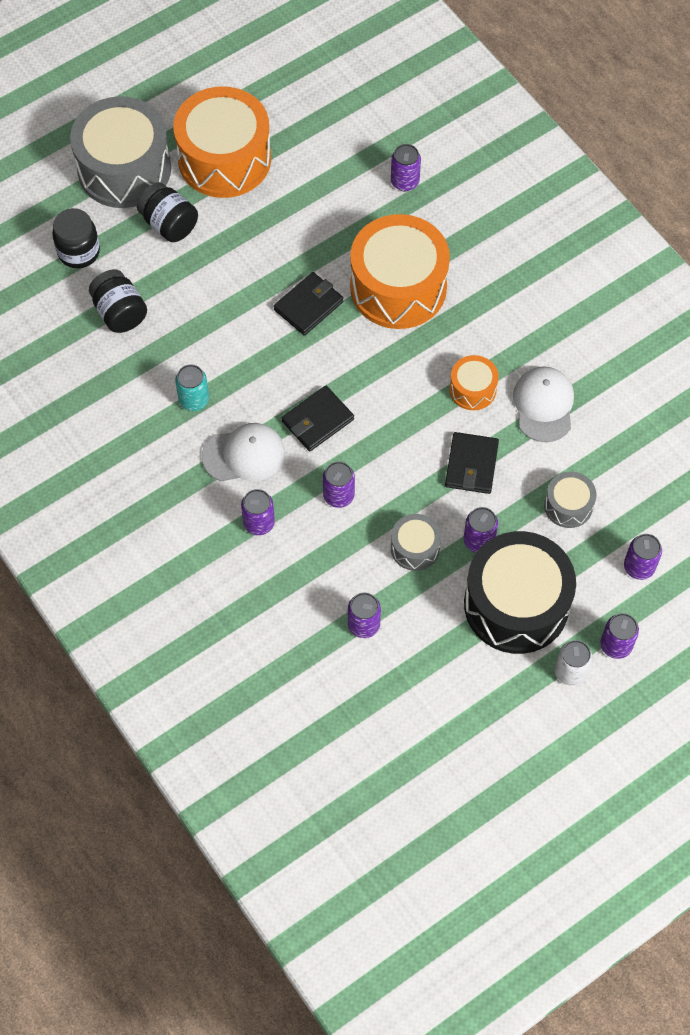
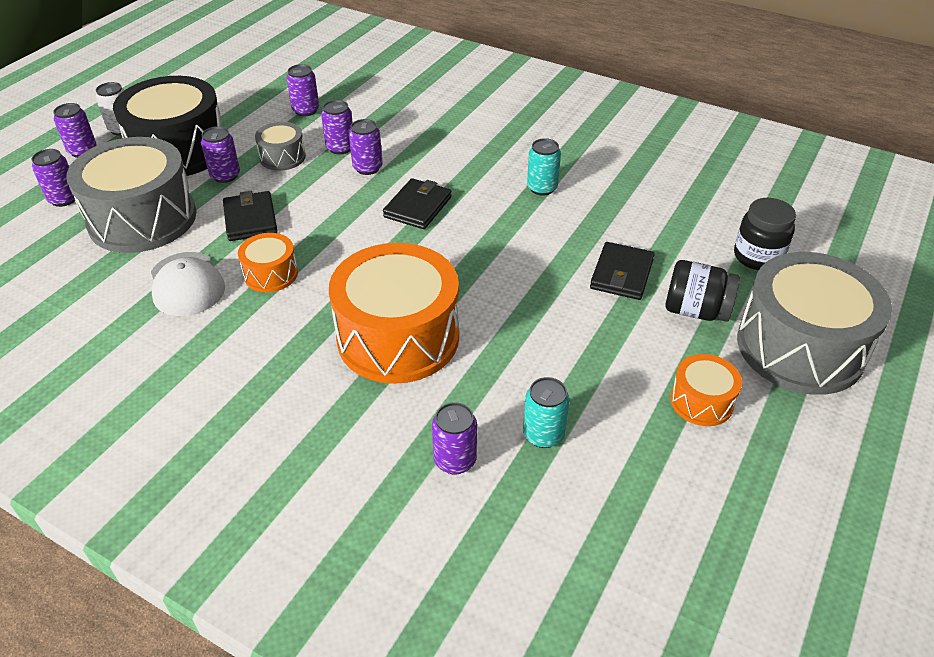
camera: 155 degrees right, 20 degrees down
(120, 313) = (667, 224): black jar -> none
(224, 159) = (701, 401): orange drum -> orange drum, size x0.47
(244, 454) = (469, 168): white cap -> none
(259, 523) = (426, 136): purple can -> purple can (340, 148)
(308, 306) = (487, 288): black wallet -> black wallet (621, 274)
(340, 177) = (543, 434): none -> turquoise can
(568, 505) = (142, 219): grey drum -> grey drum, size x2.11

